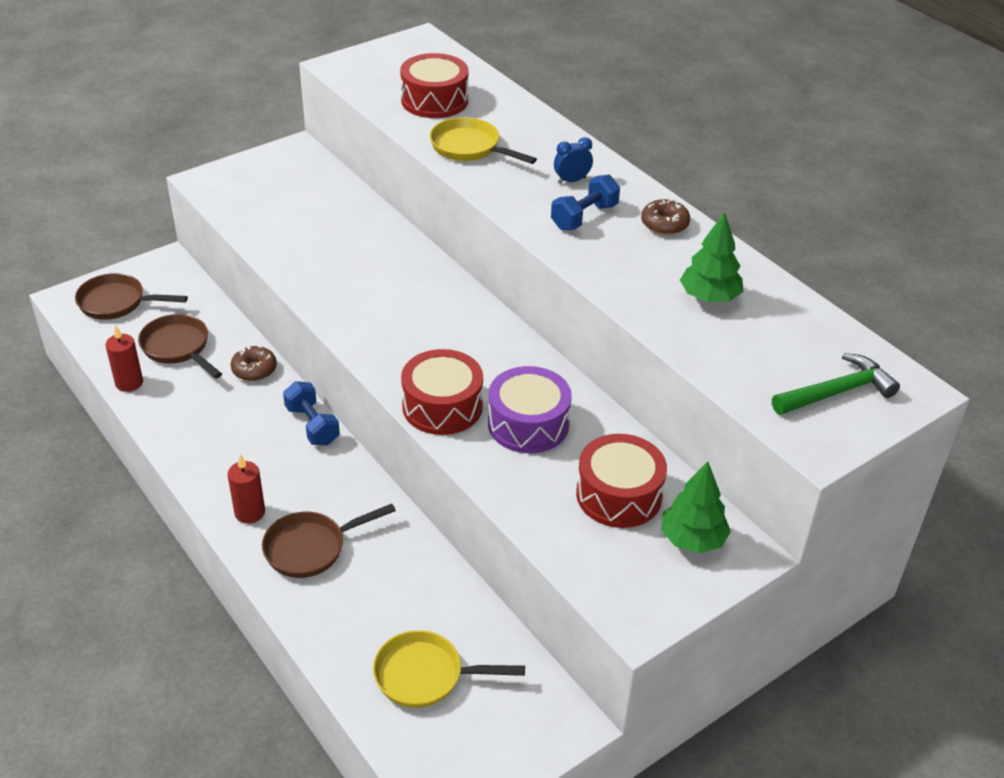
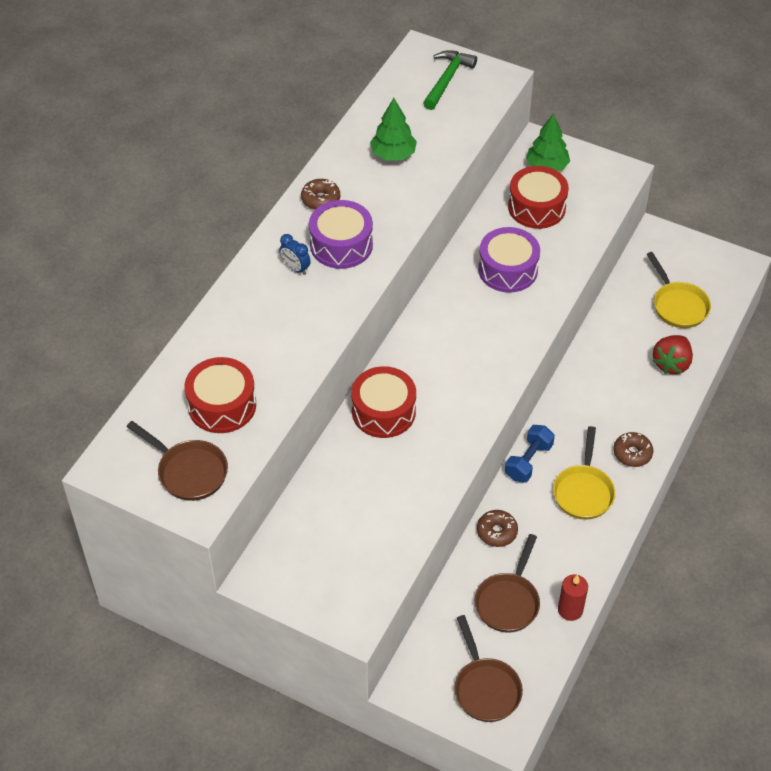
camera: 115 degrees left, 10 degrees up
(250, 512) = (632, 453): red candle -> brown donut
(311, 548) = (634, 404): brown pan -> brown pan (188, 471)
(339, 616) = (671, 363): none -> red strawberry
(442, 406) = (524, 319): red drum -> red drum (383, 411)
(469, 148) = (287, 348): yellow pan -> yellow pan (583, 491)
(584, 217) = (341, 245): blue dumbbell -> purple drum
(837, 392) = (447, 79): green hammer -> green hammer turned 75 degrees clockwise

